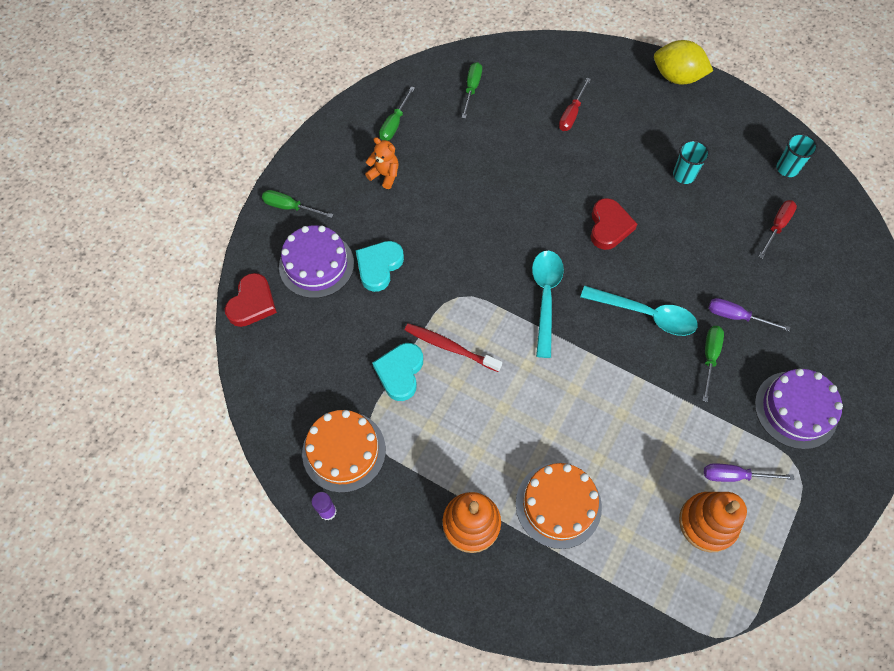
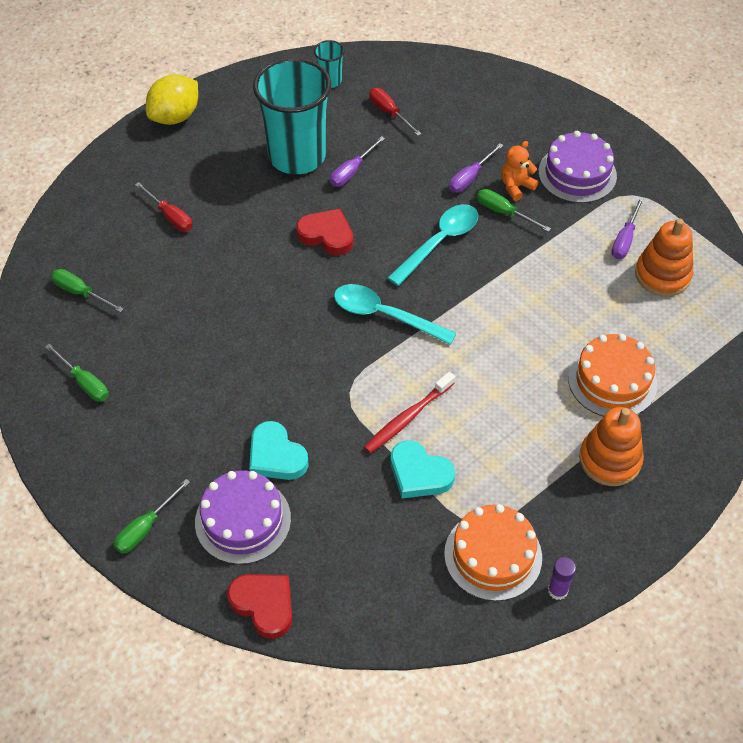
camera: 70 degrees left, 10 degrees down
(385, 175) = (153, 414): orange teddy bear -> orange teddy bear (516, 187)
(683, 175) = (297, 156): turquoise cup -> turquoise cup, size x2.32
(689, 221) = (352, 171): none -> purple screwdriver

